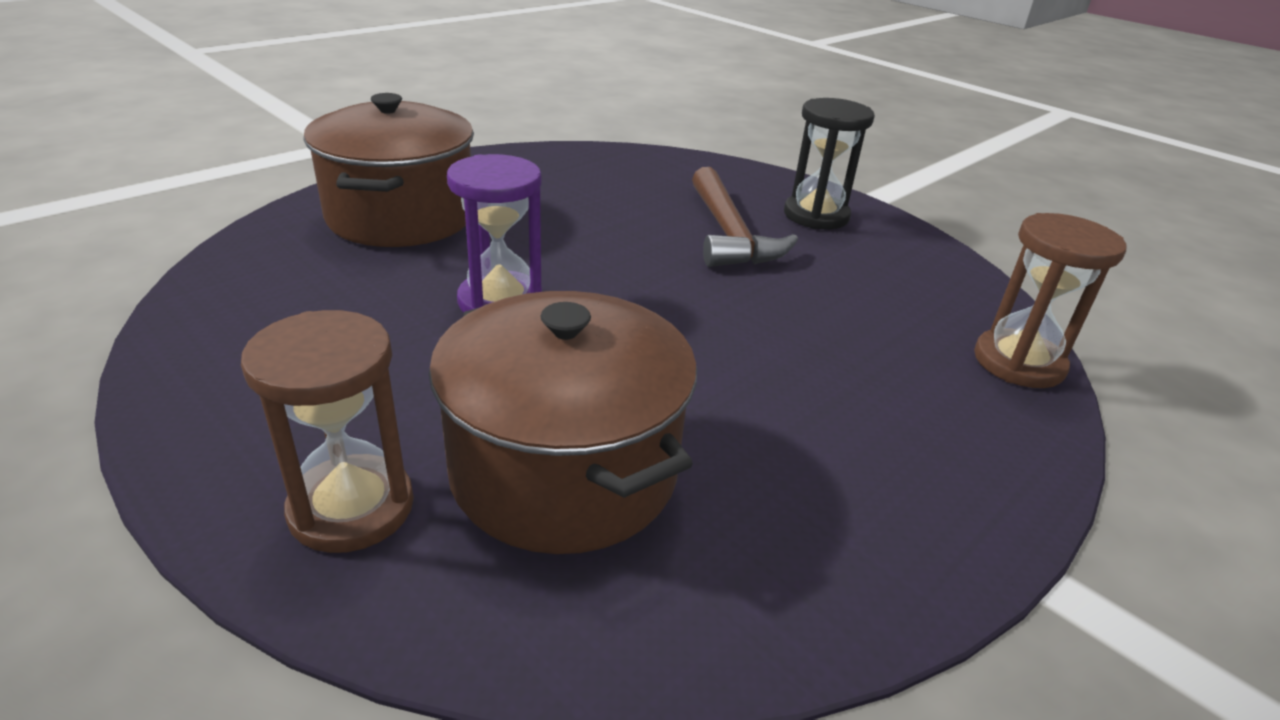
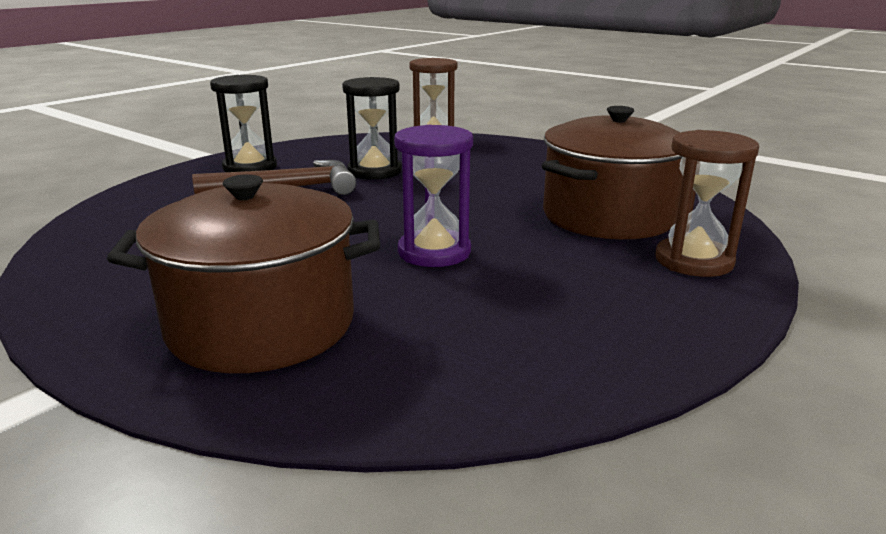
camera: 95 degrees left, 10 degrees down
(805, 291) = (374, 171): none -> black hourglass

